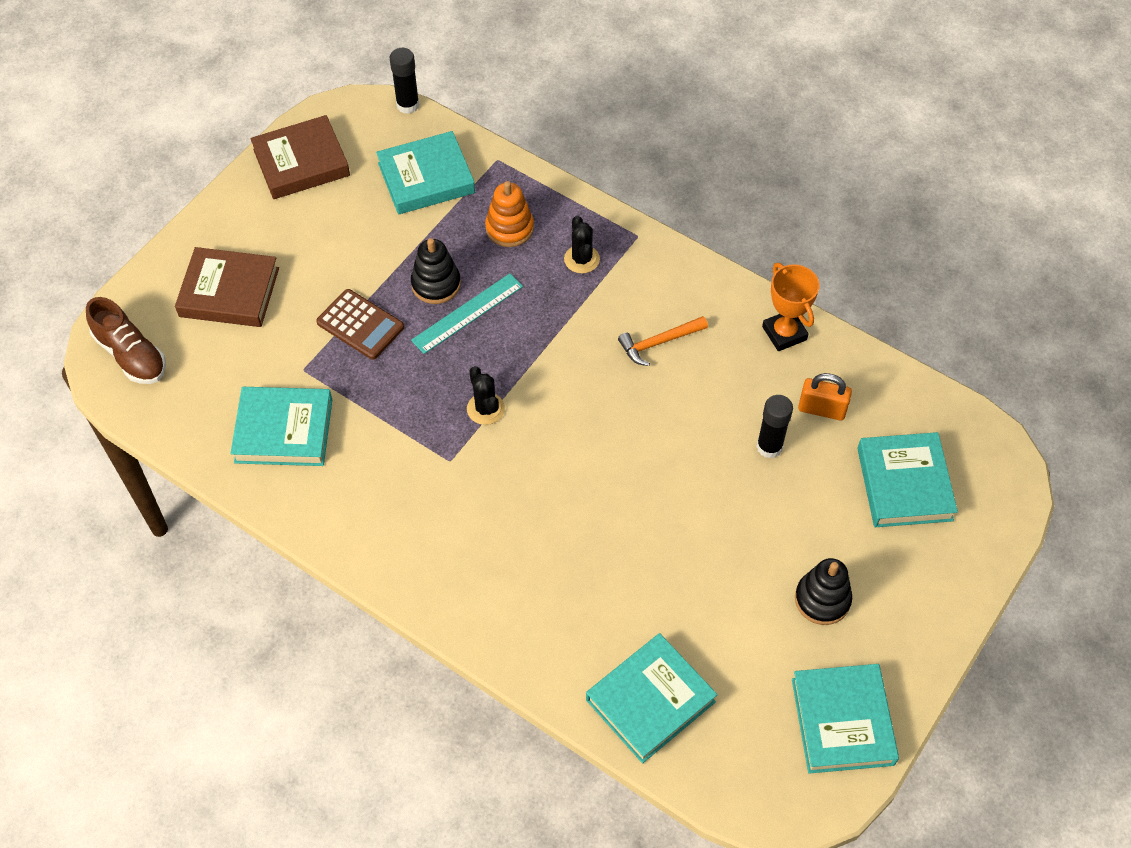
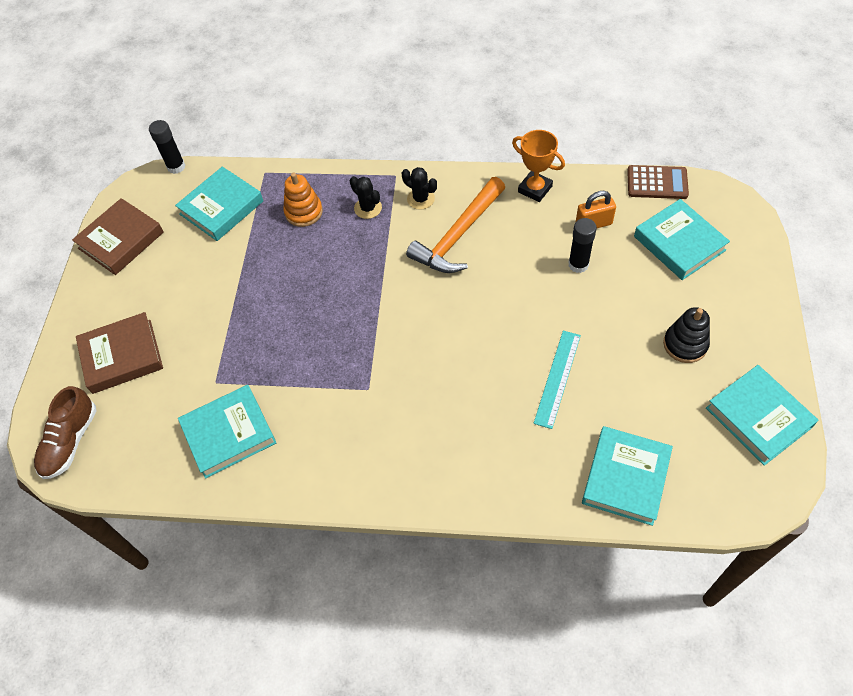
camera: 25 degrees left, 0 degrees up
(131, 355) = (70, 441): brown shoe -> brown shoe turned 90 degrees clockwise
(360, 325) = (238, 329): brown calculator -> brown calculator (657, 183)
(436, 284) = (276, 274): black stacking toy -> none
(467, 313) = (312, 282): turquoise ruler -> turquoise ruler (557, 378)
(485, 409) = (369, 340): black cactus -> black cactus (421, 199)
(658, 343) = (458, 235): orange hammer -> orange hammer, size x1.81

